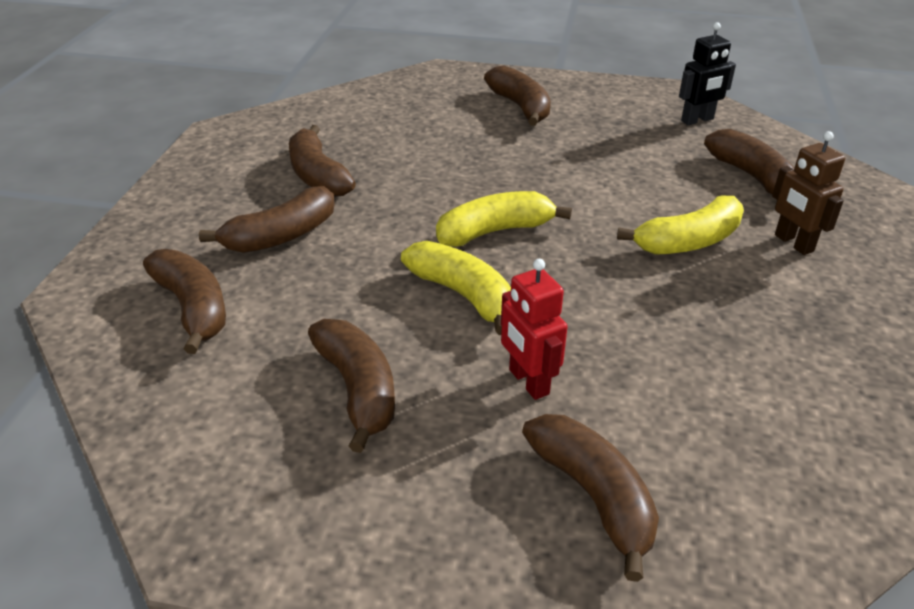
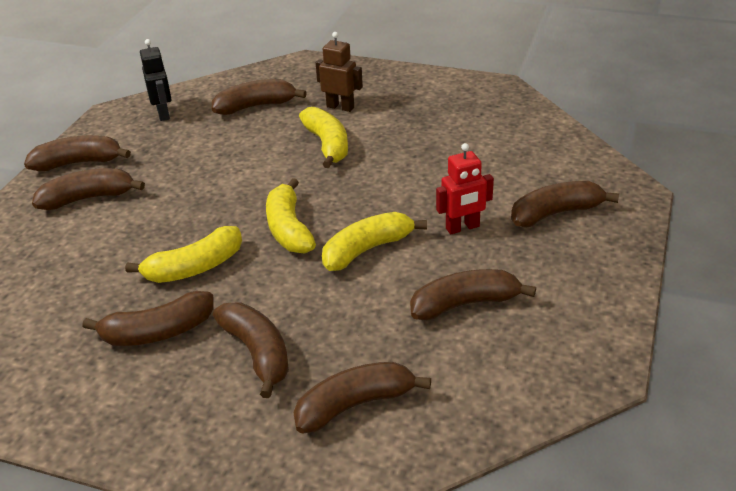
camera: 80 degrees left, 0 degrees up
(416, 181) = (194, 268): none -> yellow banana
(579, 91) = (78, 163): none -> brown banana
(793, 243) = (340, 107): brown robot -> brown robot turned 135 degrees counterclockwise

